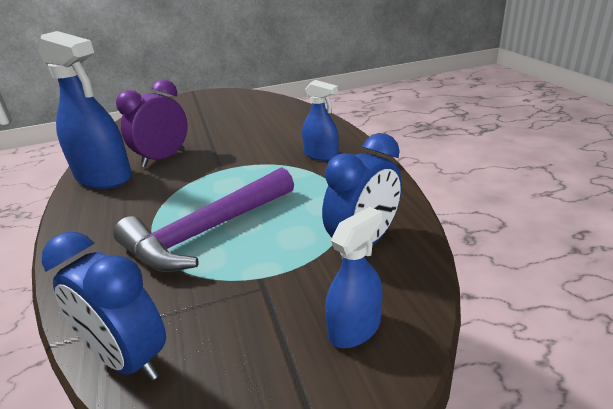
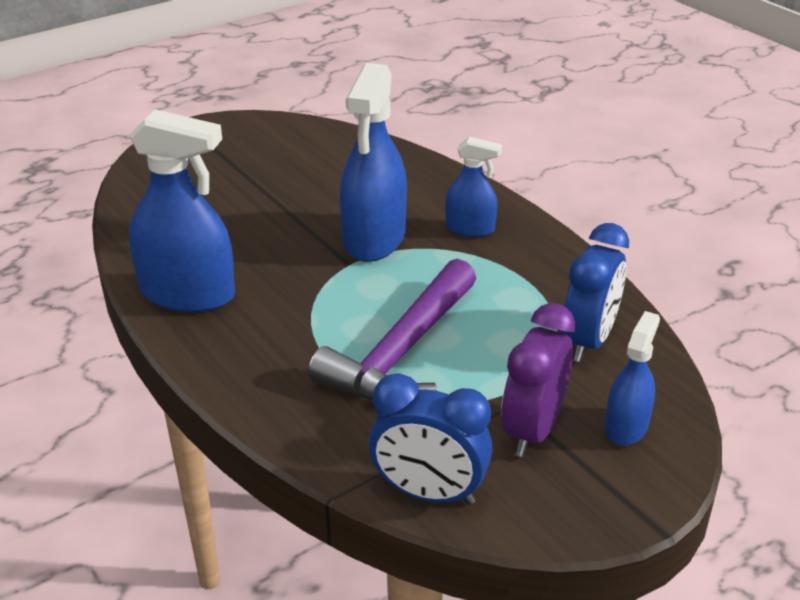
camera: 20 degrees left, 5 degrees up
(163, 158) = (250, 254): purple clock -> purple clock (532, 430)
(250, 156) = (374, 239): none -> blue spray bottle

